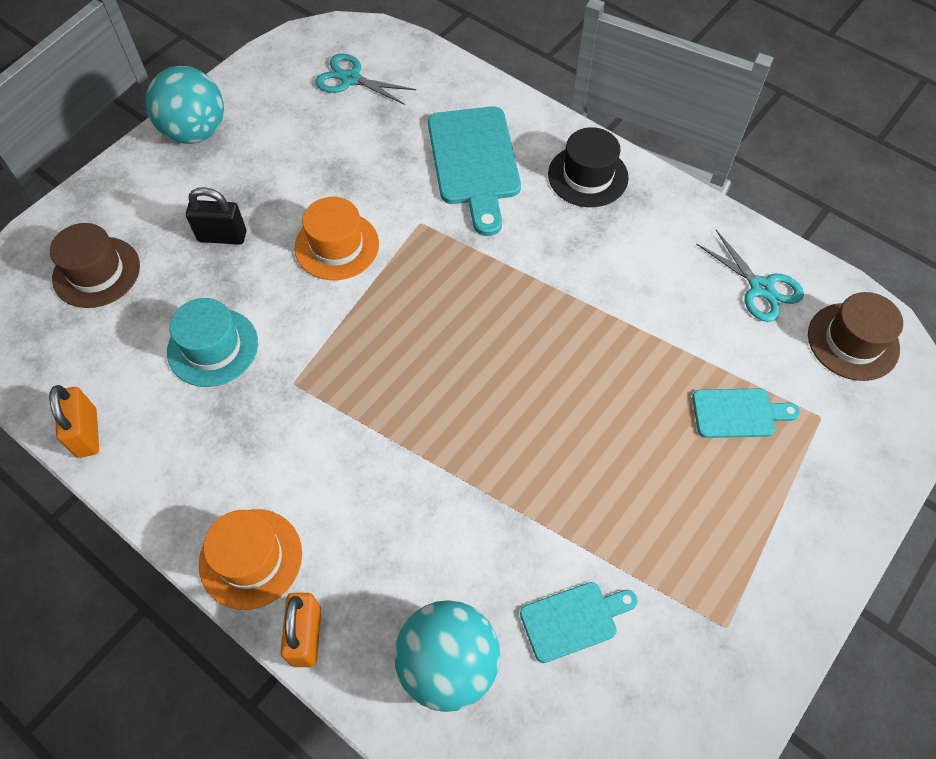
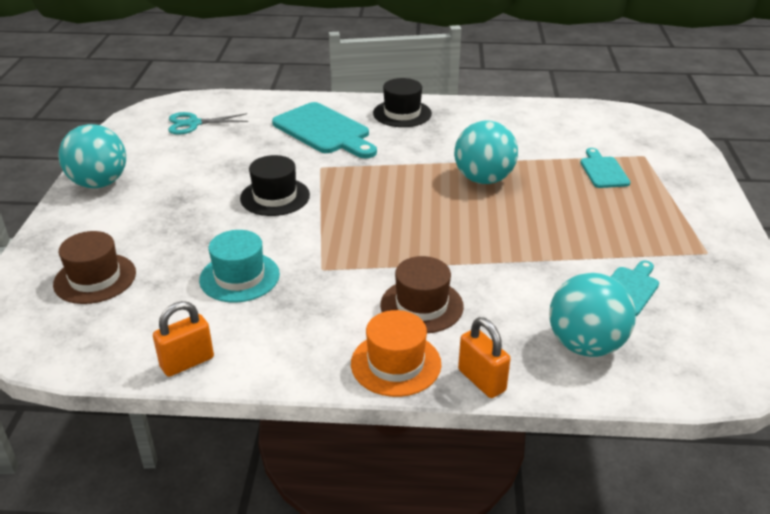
camera: 35 degrees left, 25 degrees down
(87, 433) = (187, 362): orange padlock -> orange padlock turned 75 degrees counterclockwise
(222, 236) = (182, 223): black padlock -> none
(337, 246) = (275, 197): orange hat -> black hat
(578, 344) = (483, 179): none -> turquoise ball
(738, 413) = (603, 171): turquoise cutting board -> turquoise cutting board turned 60 degrees counterclockwise
(761, 288) = (552, 121): turquoise scissors -> none
(853, 341) = (622, 123): brown hat -> brown hat (421, 306)

